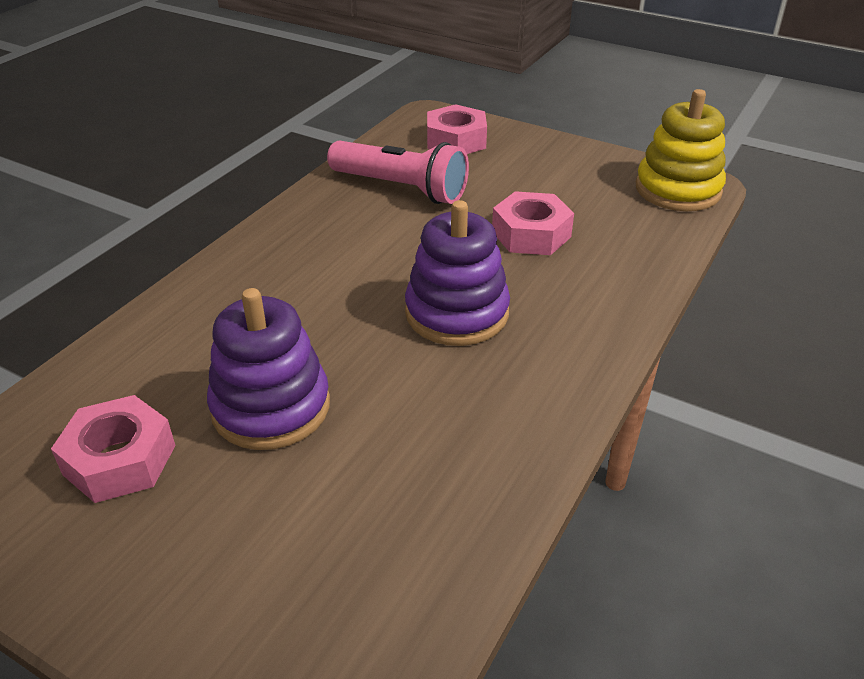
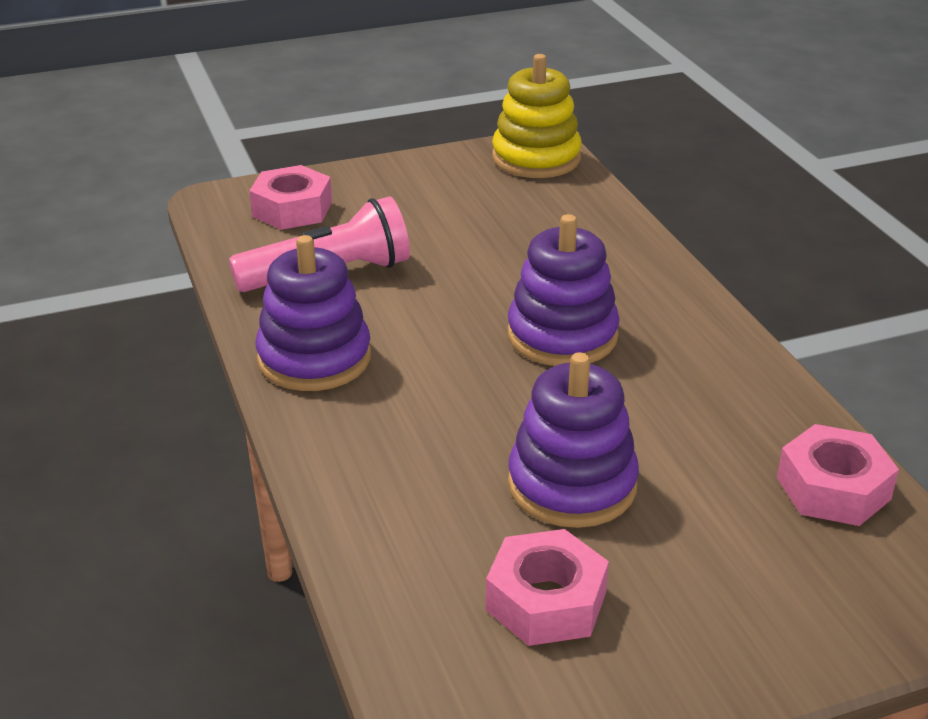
camera: 50 degrees left, 5 degrees down
(300, 230) = (314, 358): none -> purple stacking toy
(531, 234) = (501, 249): pink nut -> pink nut (833, 488)

